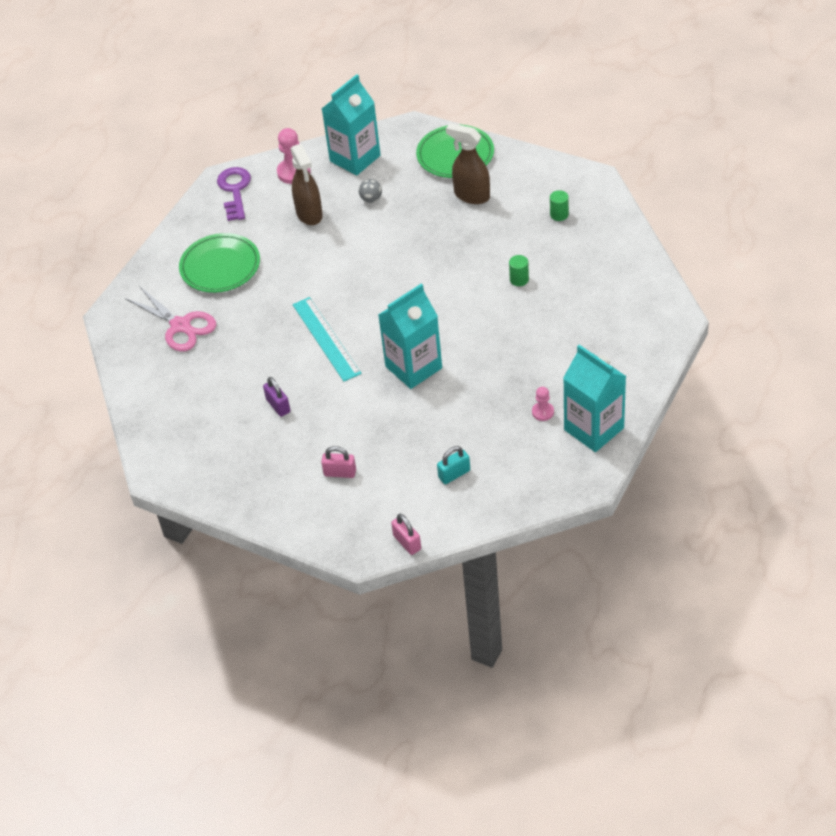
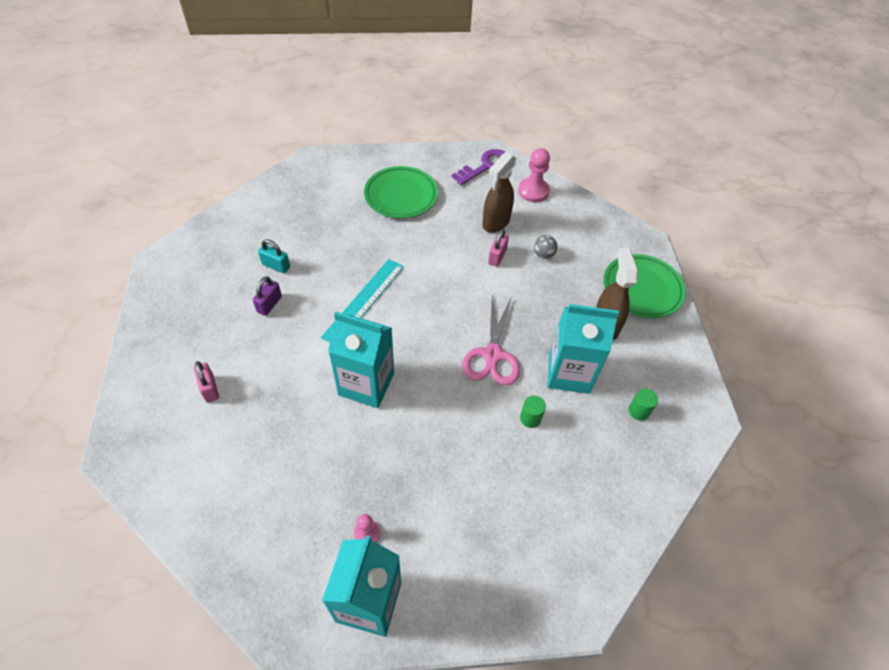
camera: 50 degrees right, 5 degrees up
(180, 326) = (324, 201): pink scissors -> pink scissors (492, 355)
(355, 158) = (580, 222): turquoise carton -> turquoise carton (569, 373)
(407, 542) = (140, 490): pink padlock -> pink padlock (497, 256)
(454, 474) = (245, 488): turquoise padlock -> turquoise padlock (276, 266)

